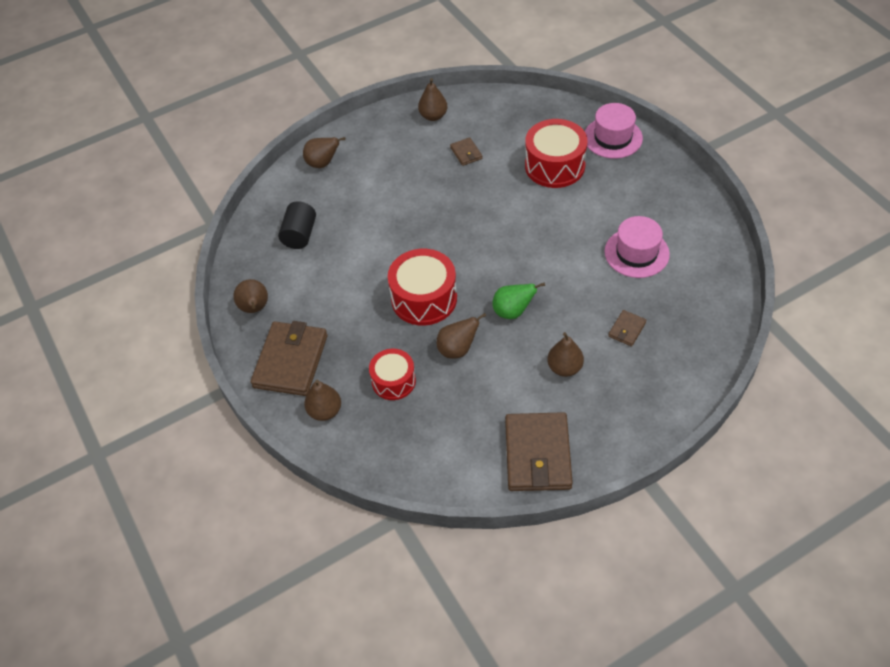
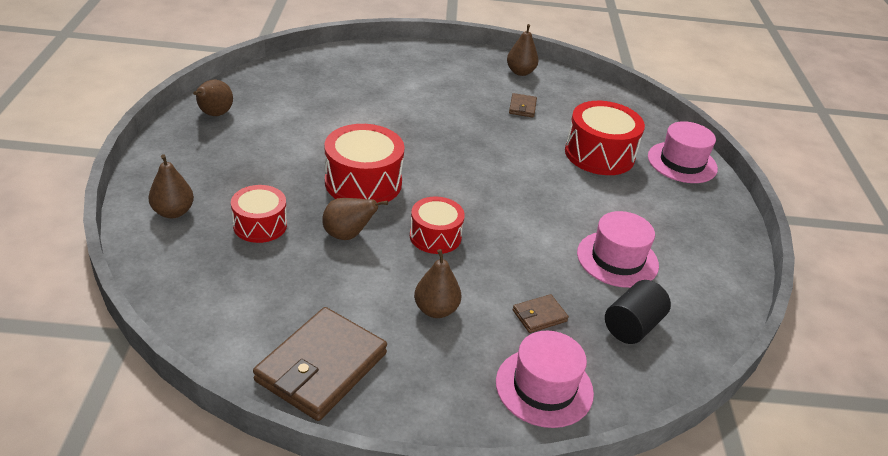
camera: 25 degrees right, 15 degrees down
(290, 361) = (194, 162): brown wallet -> none
(300, 235) = (312, 89): black cylinder -> black cylinder (632, 326)
(323, 163) = (389, 57): brown pear -> none
(513, 311) = (435, 236): green pear -> red drum
(670, 378) = (544, 387): none -> pink hat

